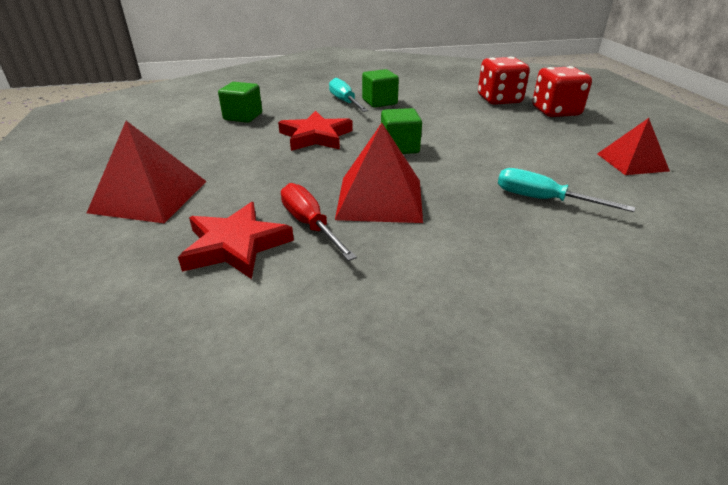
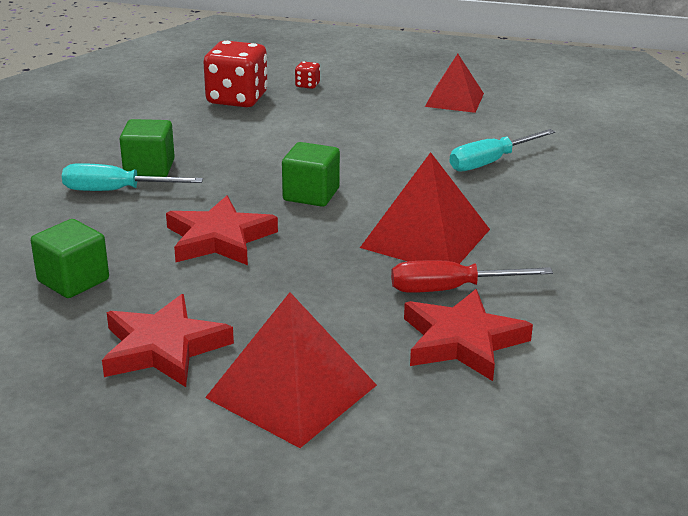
camera: 65 degrees left, 5 degrees down
(186, 151) = (163, 348): none -> red star
(555, 111) = (307, 85): red dice -> red dice, size x0.42

